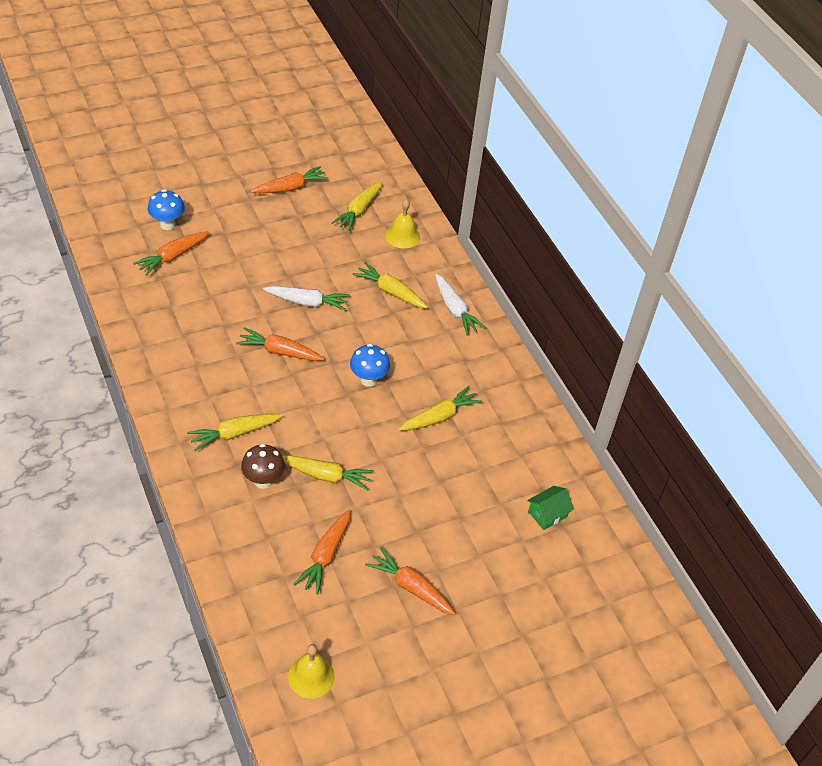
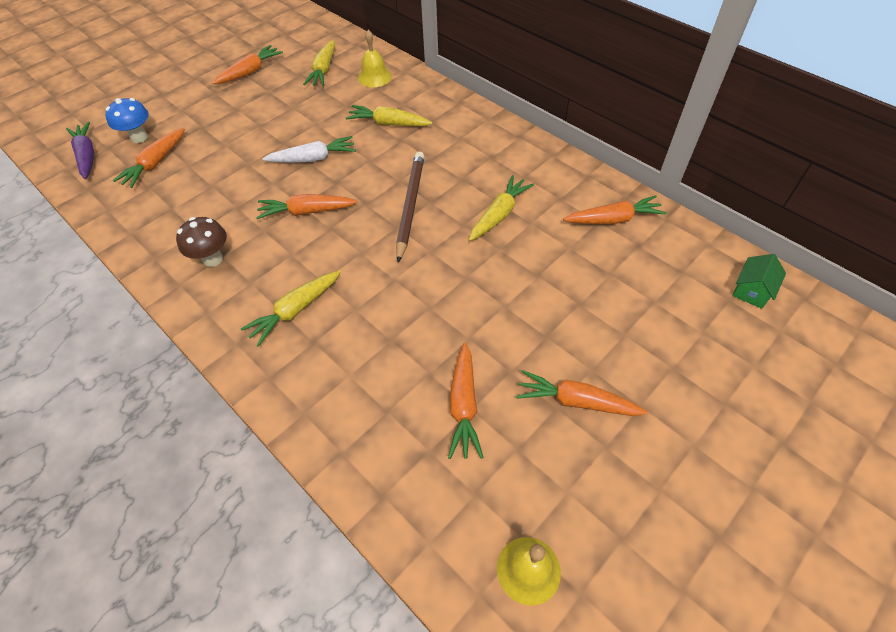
camera: 15 degrees left, 5 degrees up
(118, 227) = (87, 156): none -> purple carrot
(263, 481) = (351, 349): brown mushroom -> brown mushroom (213, 259)
(326, 476) = (418, 316): yellow carrot -> none
(368, 380) = (410, 206): blue mushroom -> brown pencil
(455, 310) = (457, 119): white carrot -> none
(535, 459) = (613, 219): none -> orange carrot
(547, 514) = (660, 266): green house -> green house (752, 290)

